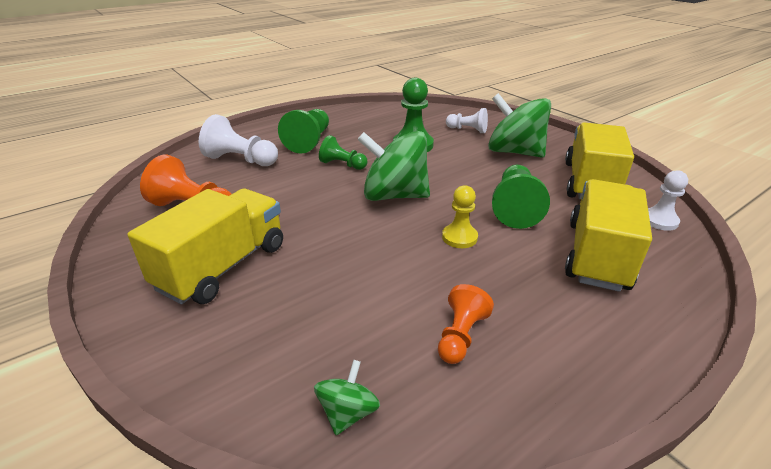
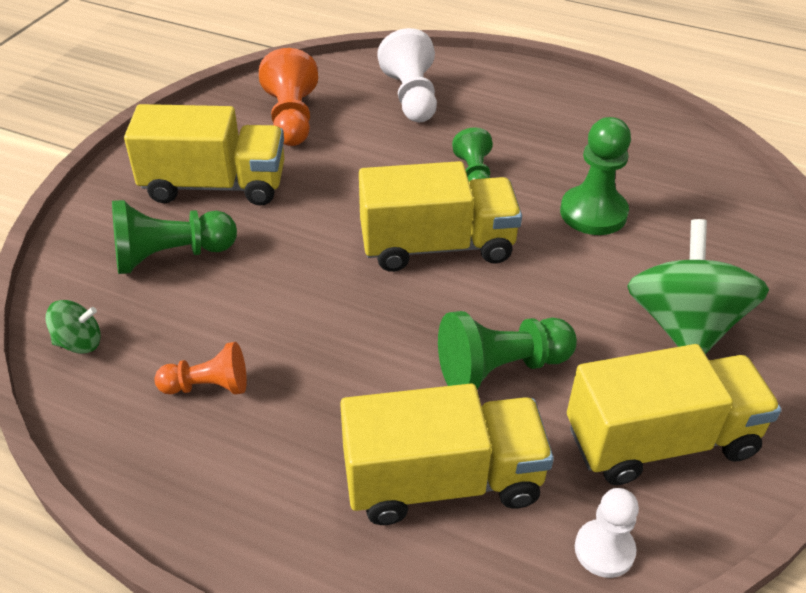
camera: 60 degrees right, 10 degrees up
(309, 141) = (508, 122): green pawn -> green pawn (171, 256)
(394, 195) = (437, 246): green spinning top -> yellow truck
(459, 237) = (385, 334): yellow pawn -> none
(467, 130) = (711, 251): white pawn -> none

